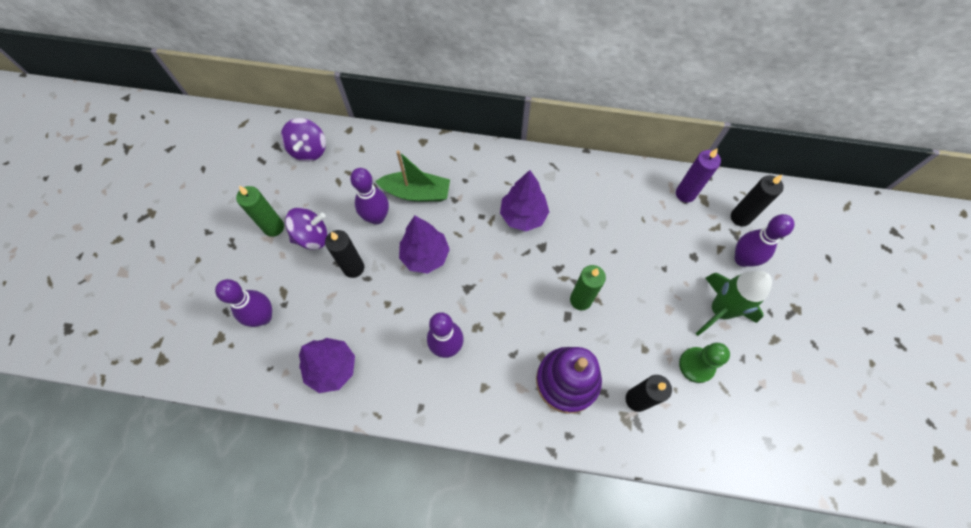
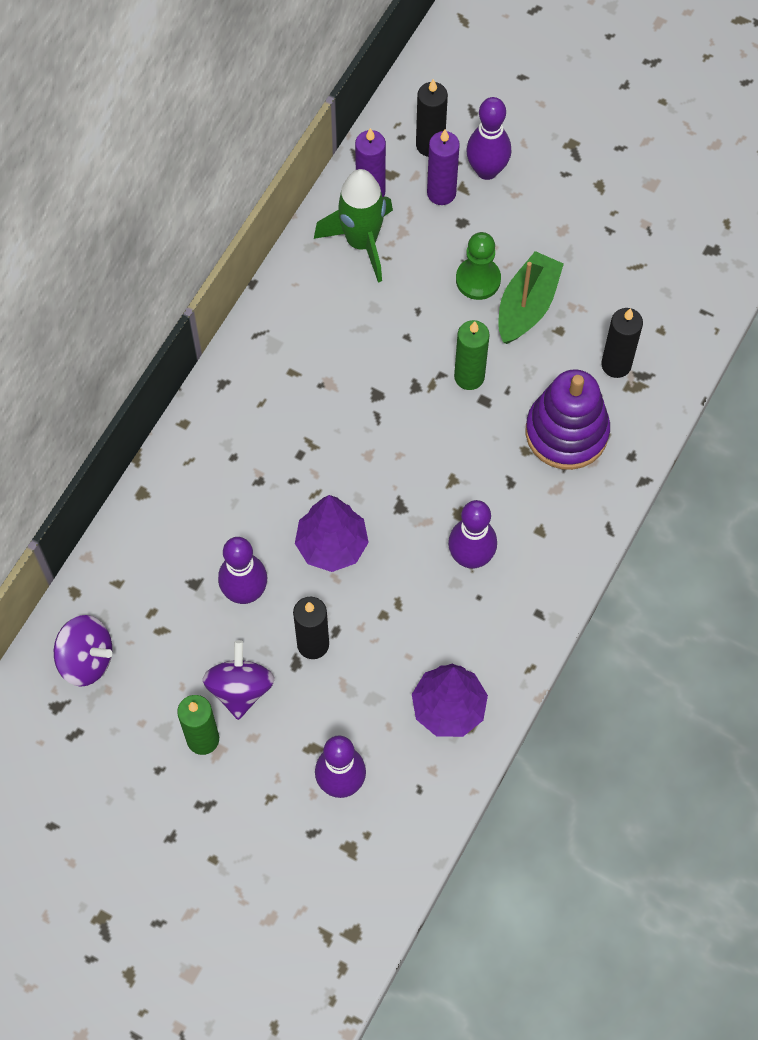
camera: 70 degrees left, 0 degrees up
(416, 193) = (227, 527): green boat -> green boat (527, 306)
(523, 216) = (322, 401): purple tree -> none
(696, 365) = (599, 283): green pawn -> green pawn (478, 280)
(708, 236) = (441, 193): none -> purple candle
(719, 310) = (542, 227): green rocket -> green rocket (361, 242)

